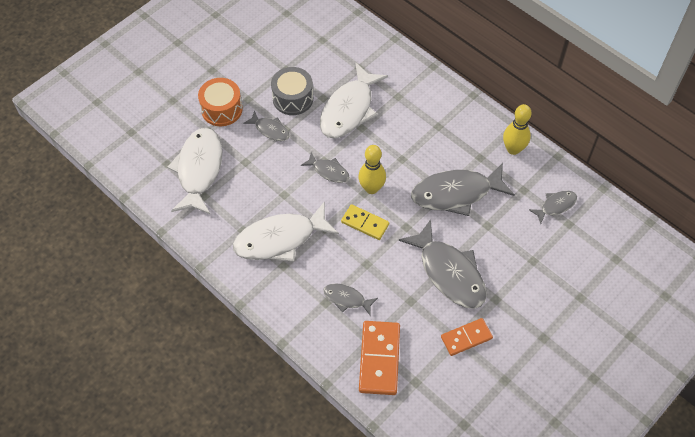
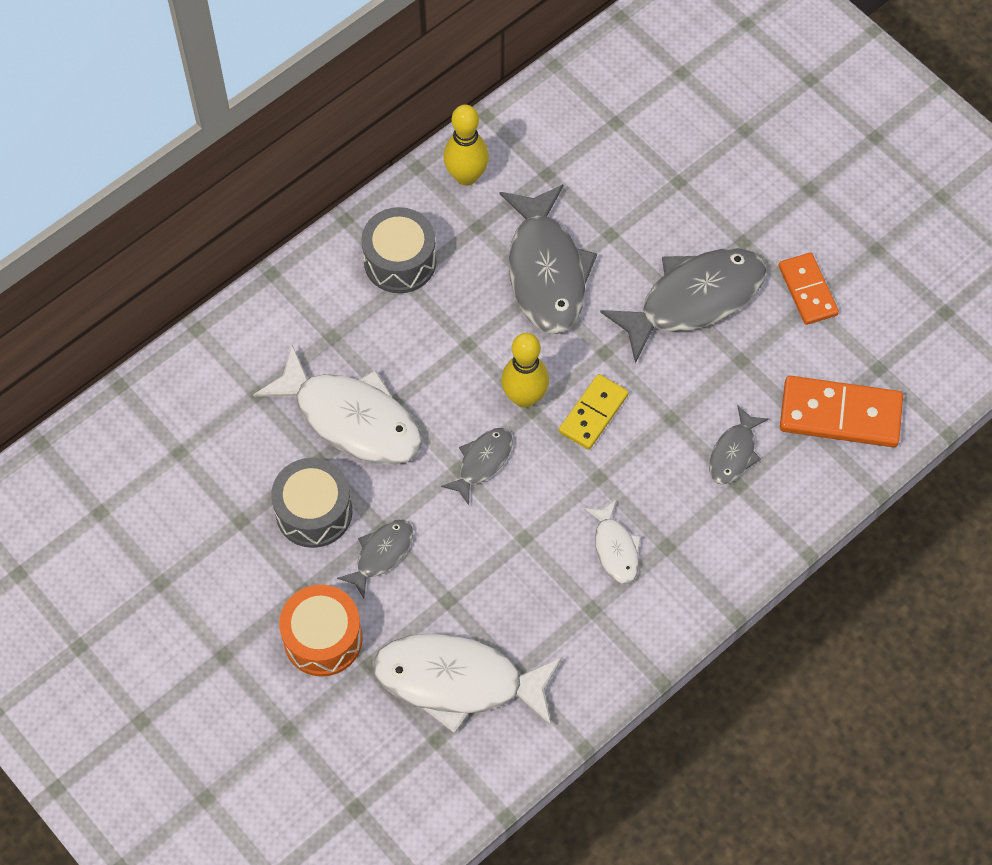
camera: 85 degrees left, 5 degrees up
(280, 239) = (615, 548): white fish -> white fish, size x0.50
(450, 122) = (400, 261): none -> grey drum
(555, 206) = (581, 135): grey fish -> none

